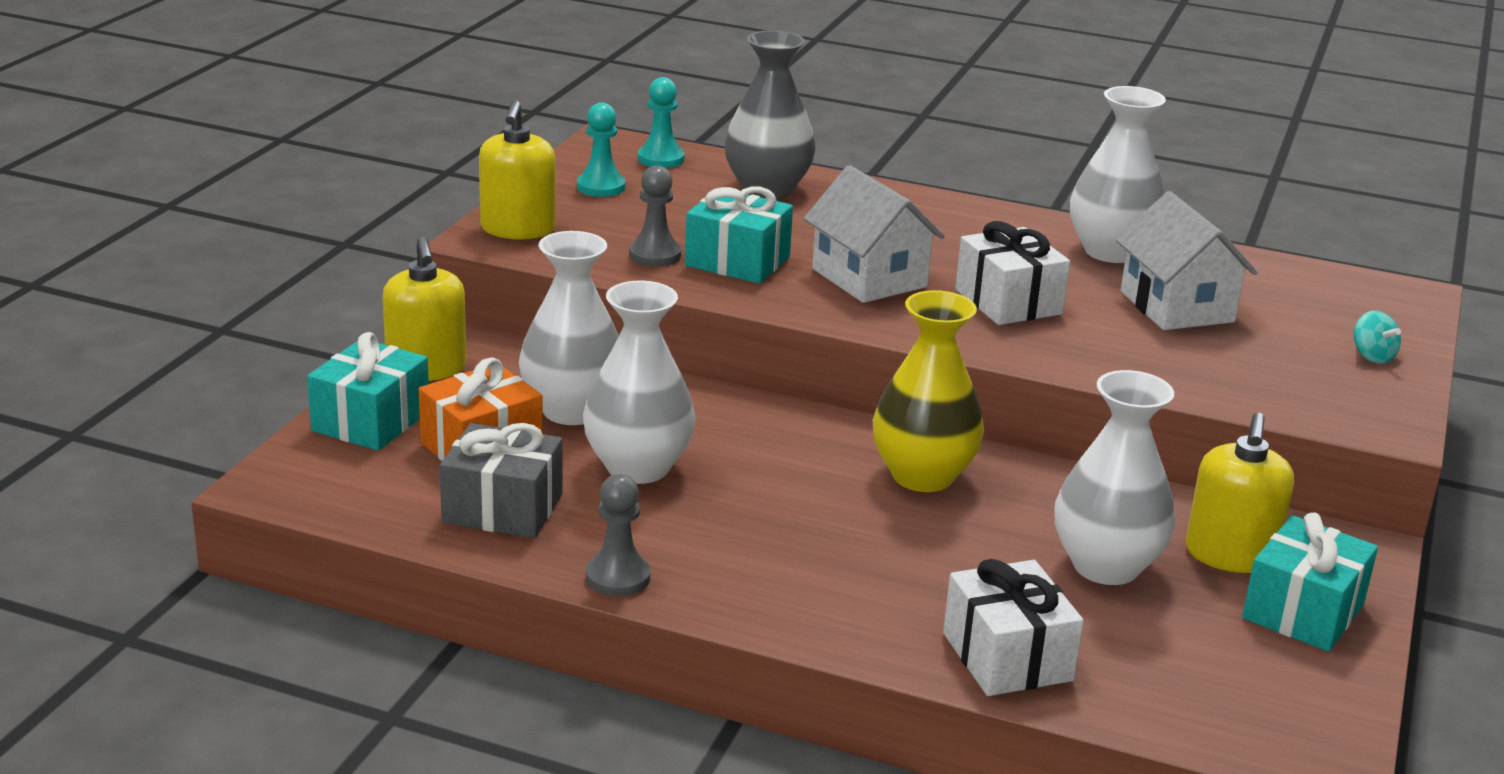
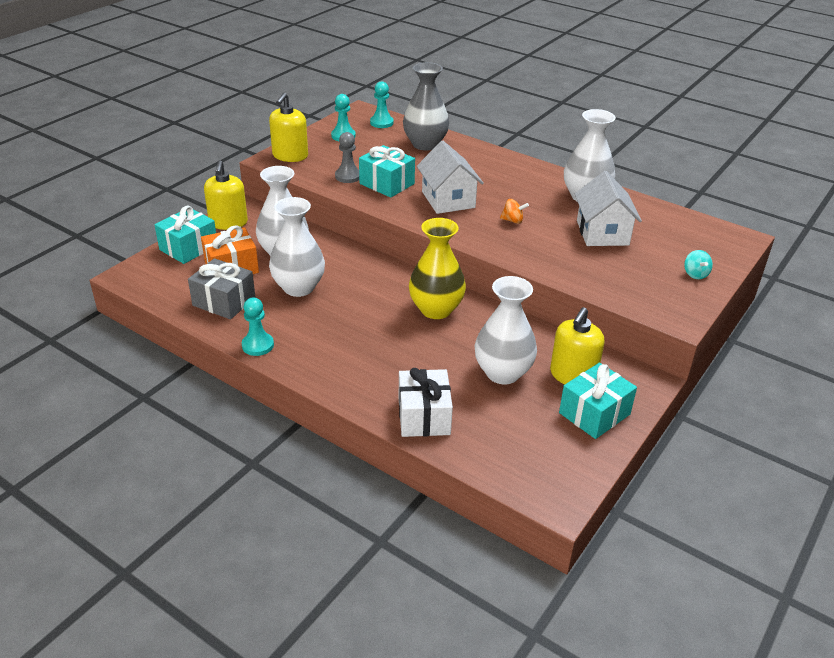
camera: 15 degrees right, 10 degrees up
(618, 577) = (258, 345): grey pawn -> turquoise pawn
(1008, 302) = (512, 220): white gift -> orange spinning top

